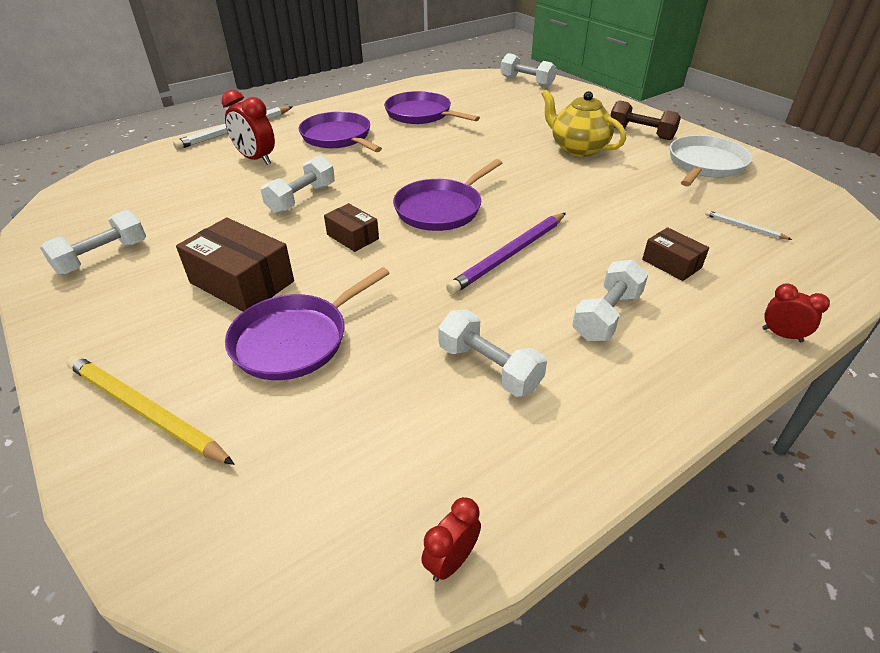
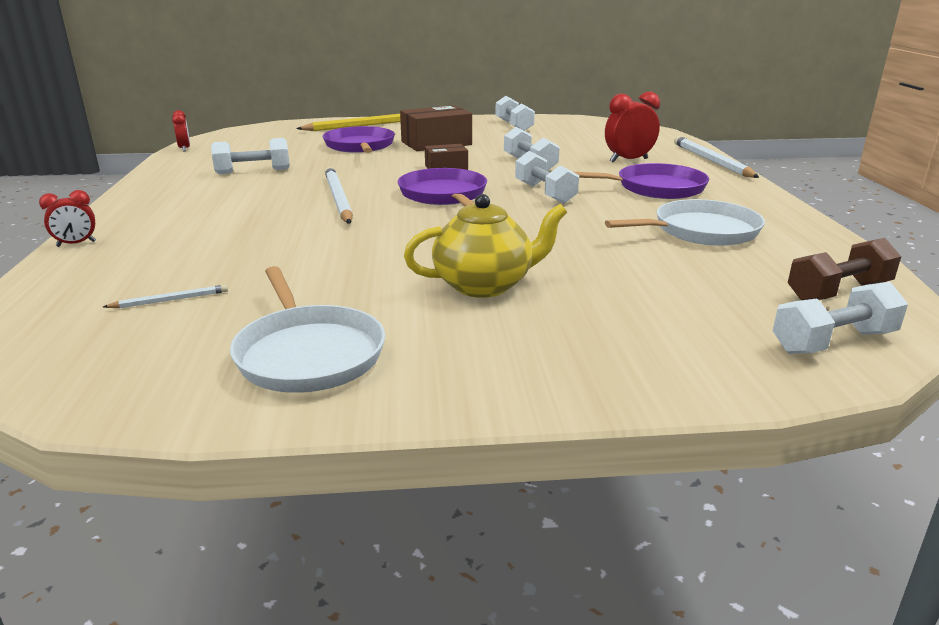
camera: 120 degrees right, 15 degrees down
(421, 114) = (701, 231): purple pan -> white pan
(509, 255) = (338, 199): purple pencil -> white pencil
(607, 316) = (219, 205): white dumbbell -> white dumbbell (544, 193)
(641, 133) = (474, 352): brown dumbbell -> brown dumbbell (838, 292)
(671, 264) = (211, 243): brown box -> none

